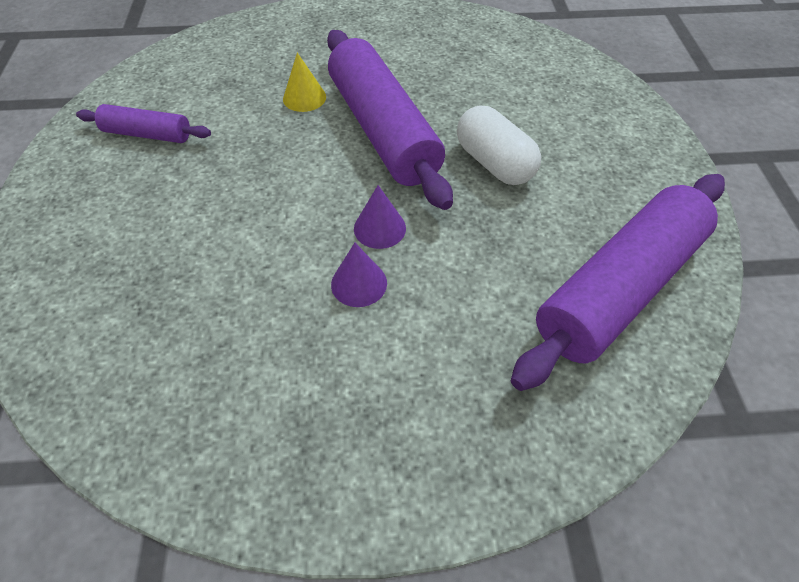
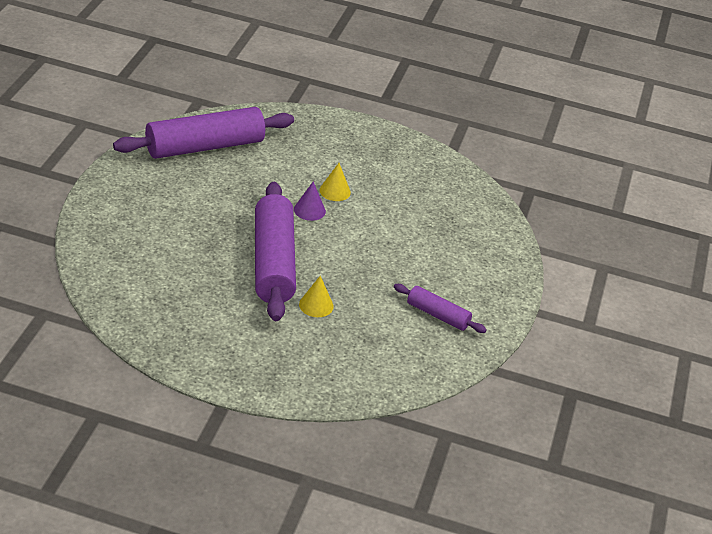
camera: 165 degrees left, 15 degrees down
(359, 283) = (335, 191): purple cone -> yellow cone
(494, 163) = (216, 219): white capsule -> none

